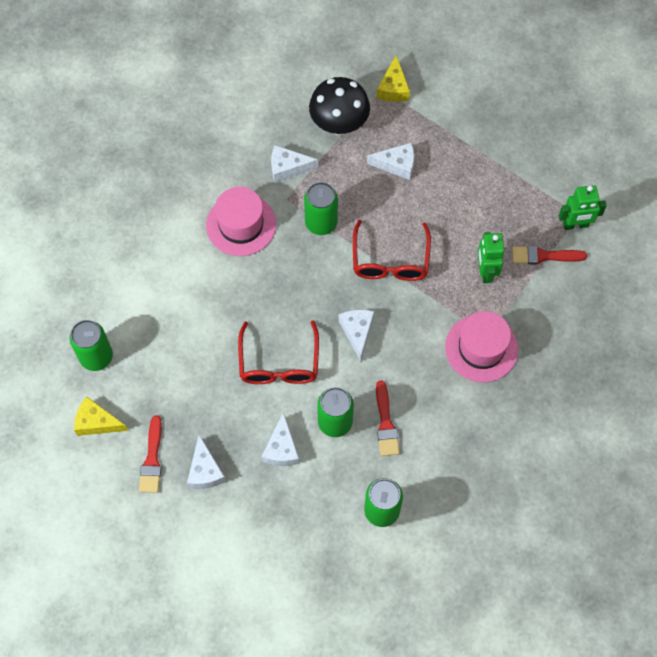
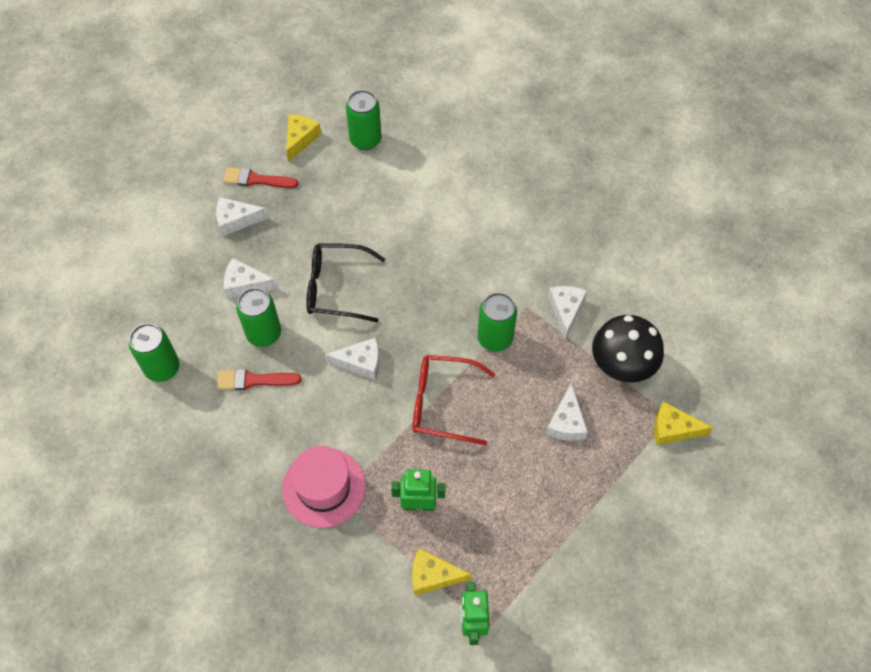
camera: 95 degrees right, 5 degrees down
(241, 225) = (497, 263): pink hat -> none
(279, 363) = (336, 288): red glasses -> black glasses
(544, 256) = (433, 576): red brush -> yellow cheese

